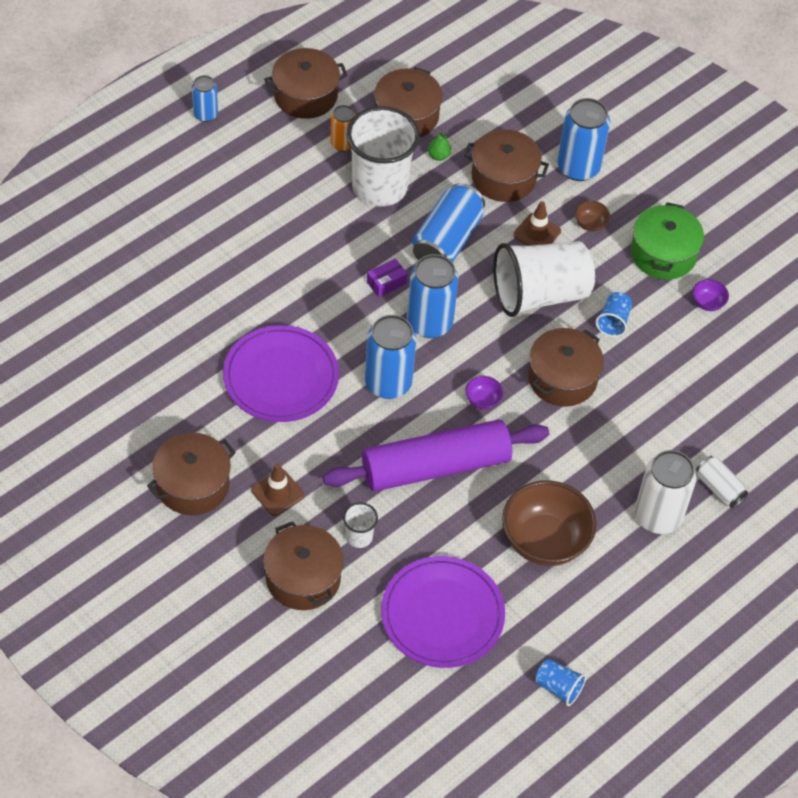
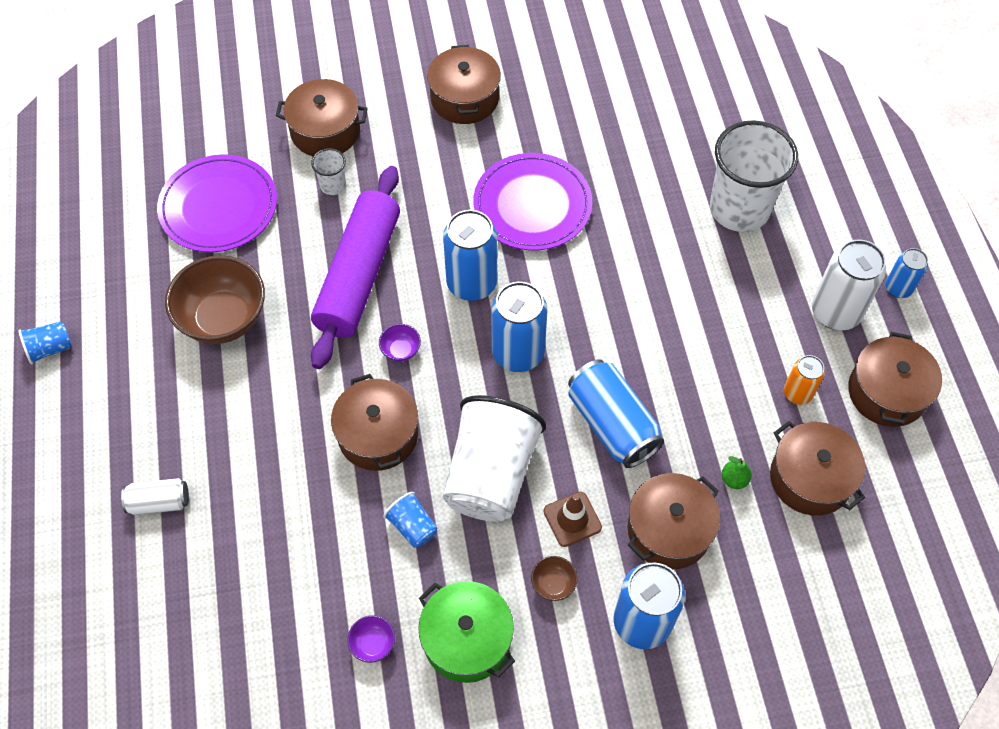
camera: 125 degrees right, 5 degrees up
(277, 492) = (416, 150): brown traffic cone -> none
(379, 187) = (718, 398): white cup -> white cup (739, 209)
(386, 283) = (589, 341): purple box -> none
(558, 687) = (91, 252): blue cup -> blue cup (50, 349)
(658, 516) = (174, 427): white can -> white can (835, 312)

